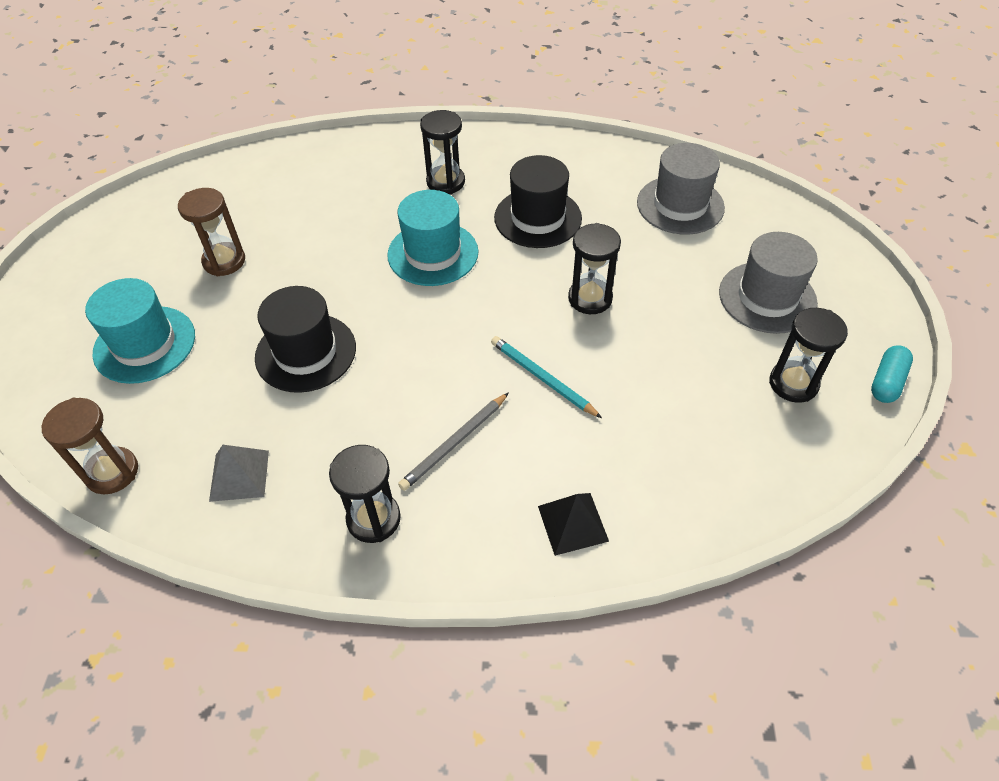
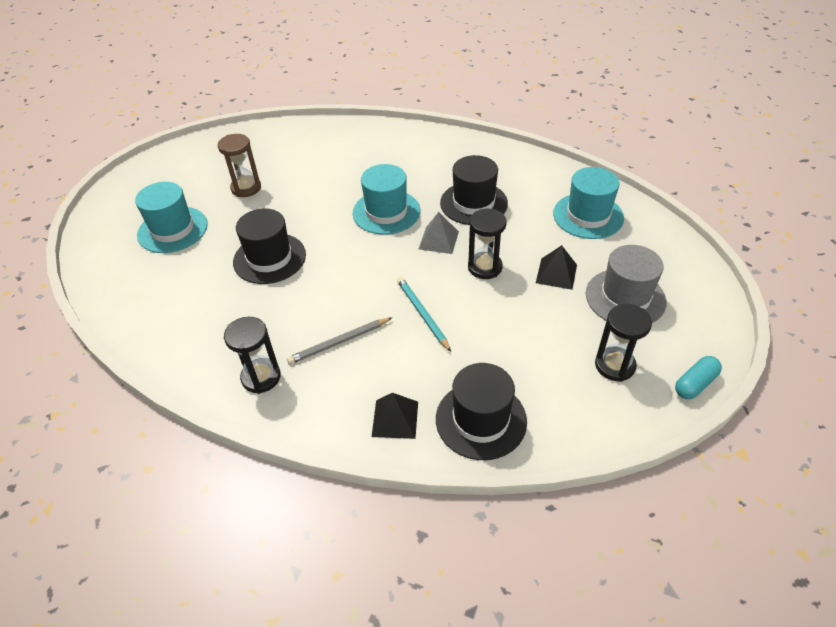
camera: 20 degrees right, 5 degrees down
(112, 472) = (116, 304): brown hourglass -> none
(239, 475) = (190, 326): grey pyramid -> grey pyramid (438, 240)
(445, 182) = (419, 165): black hourglass -> none
(675, 494) = (481, 420): none -> black hat
(677, 286) = (556, 273): none -> black pyramid
(680, 205) = (588, 216): grey hat -> turquoise hat

